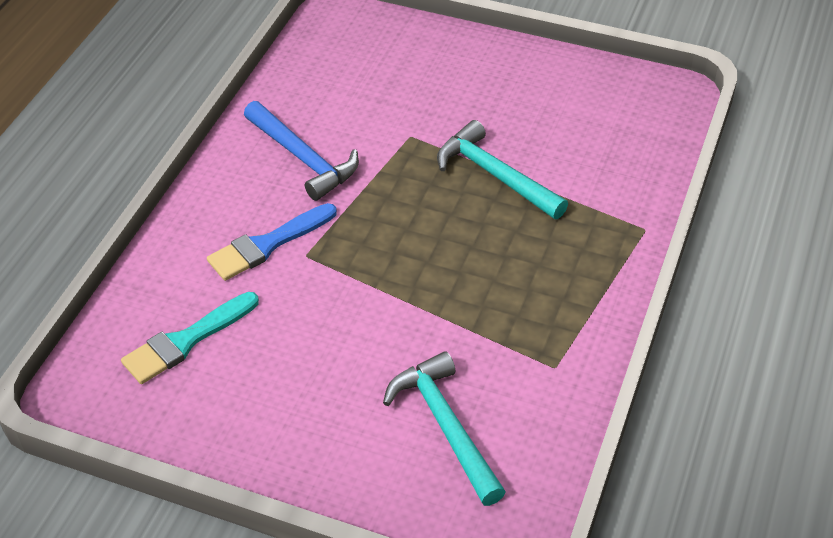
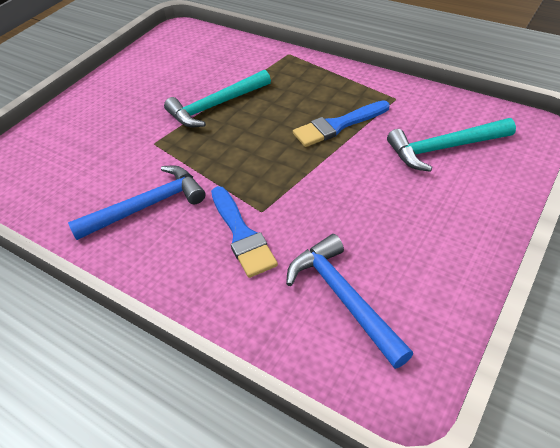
camera: 75 degrees left, 0 degrees up
(186, 341) = (343, 298): turquoise brush -> blue hammer
(476, 306) = (337, 125): none -> blue brush

